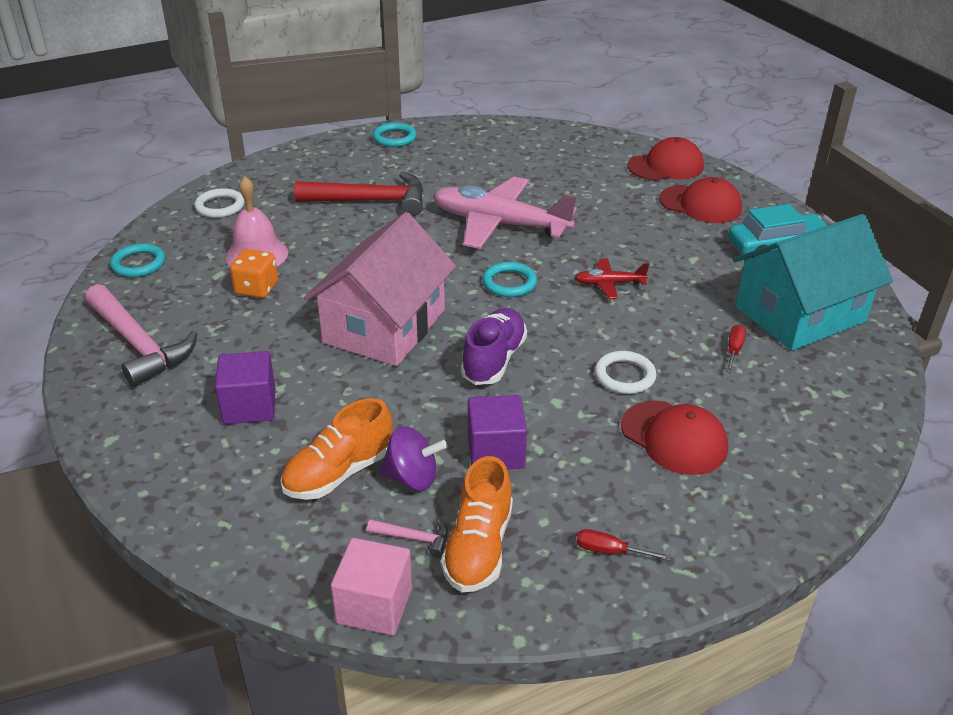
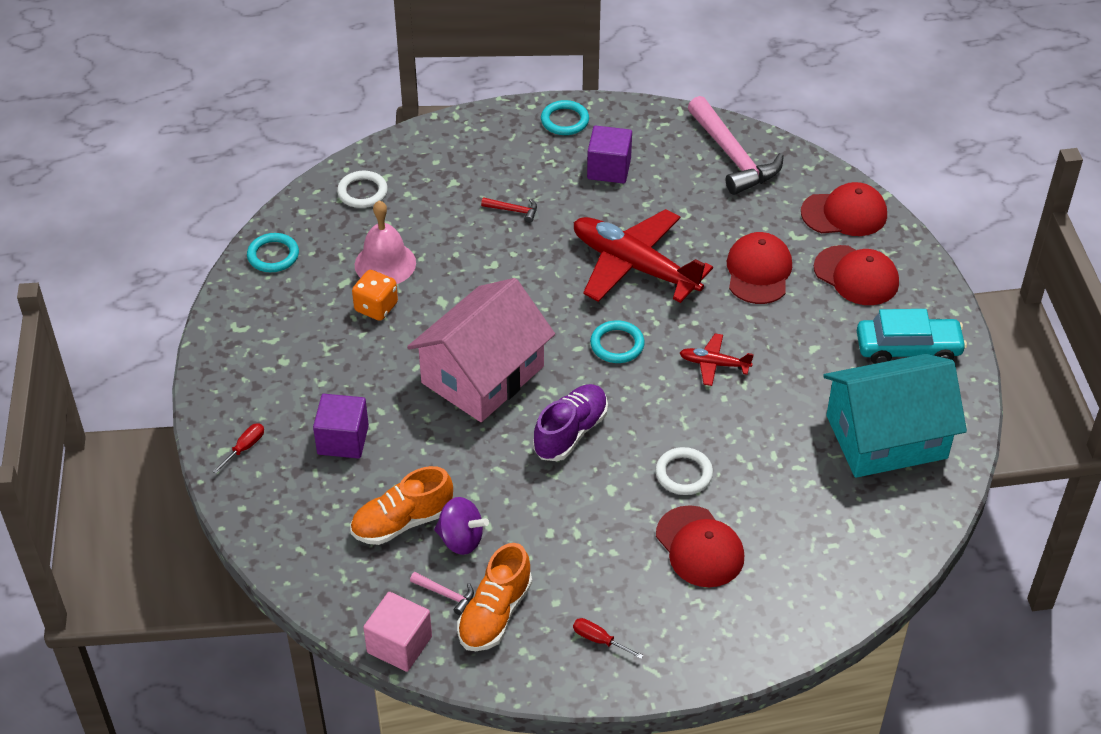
camera: 15 degrees right, 10 degrees up
(138, 344) = (260, 353): pink hammer -> pink hammer (732, 156)
(370, 201) = (513, 210): red hammer -> red hammer, size x0.42
(495, 452) = (539, 529): purple cube -> purple cube (609, 169)
(499, 224) = (634, 266): pink plane -> red plane
(614, 213) = (758, 271): none -> red cap
(734, 350) = (800, 465): red screwdriver -> red screwdriver (244, 448)

